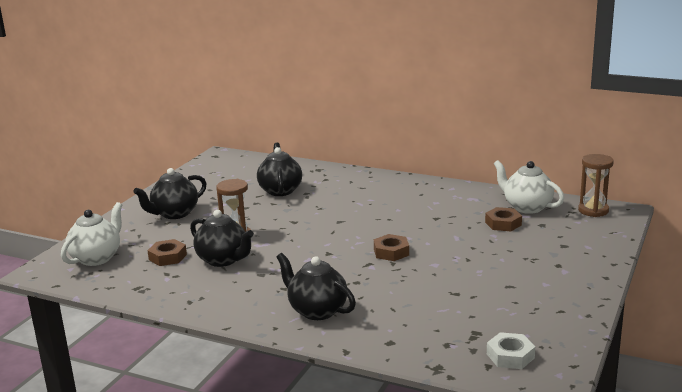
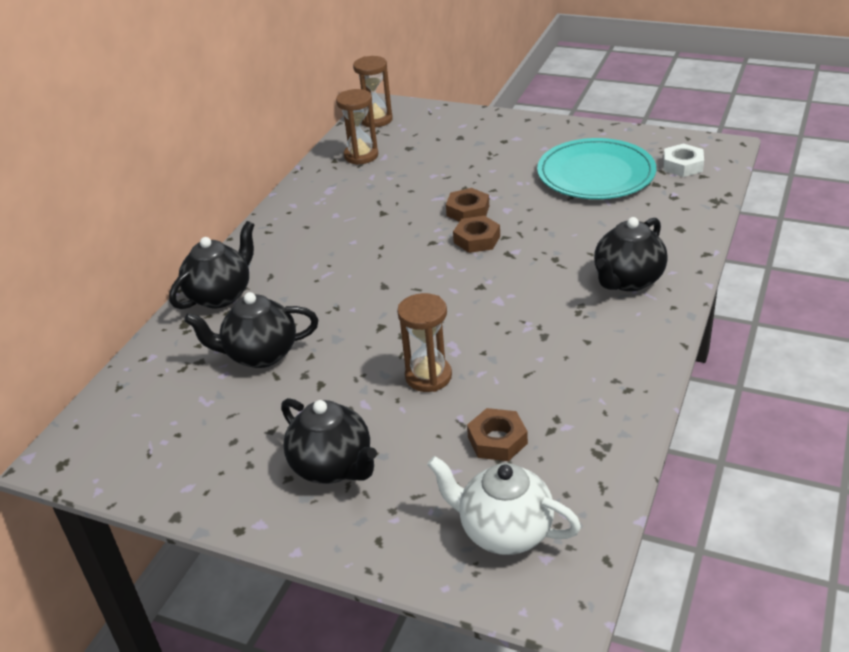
camera: 90 degrees left, 15 degrees up
(223, 260) = (504, 378): black teapot -> black teapot (221, 295)
(494, 307) = (596, 174): none -> turquoise plate
(503, 223) = (404, 170): brown nut -> brown nut (468, 211)
(527, 207) = (361, 156): white teapot -> brown hourglass

